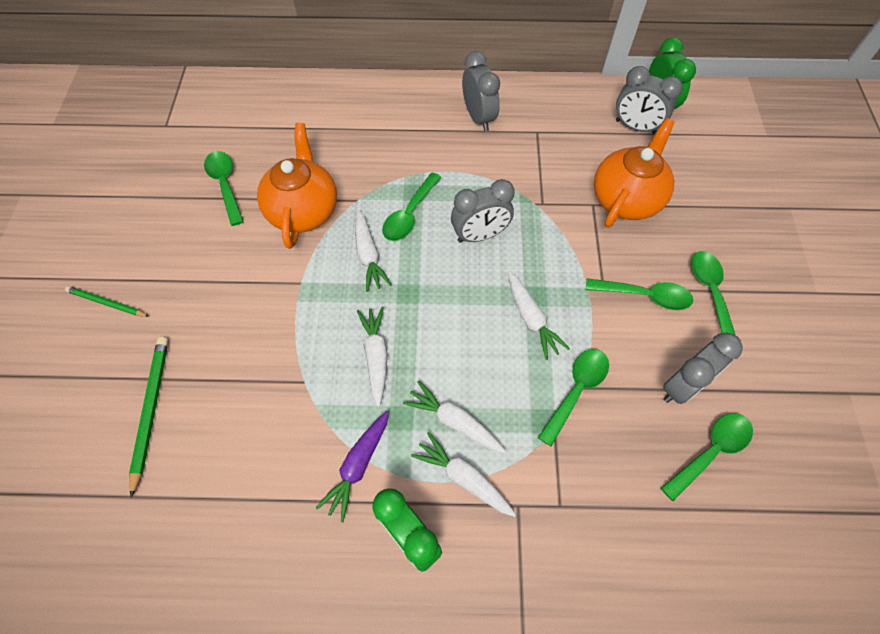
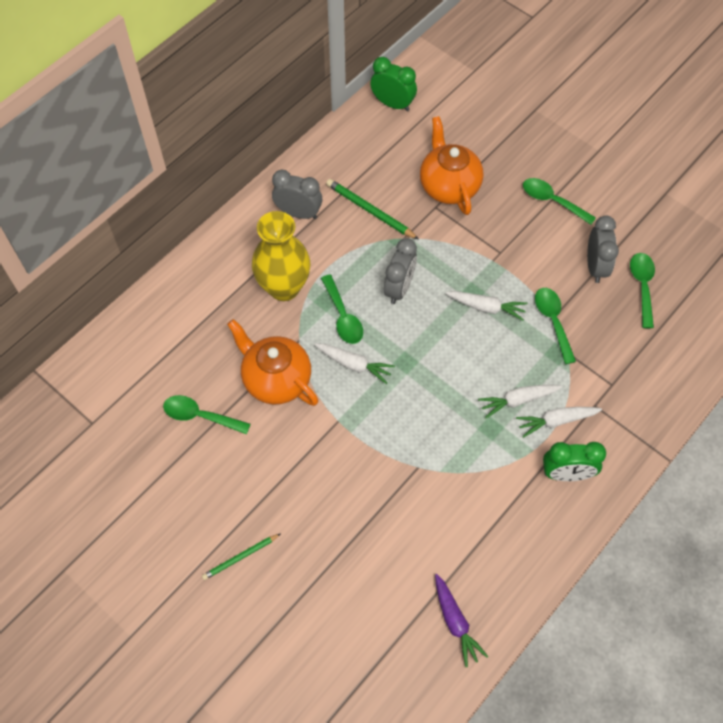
camera: 50 degrees left, 0 degrees up
(151, 410) = (359, 574): green pencil -> green pencil (370, 211)
(358, 465) = (502, 473): purple carrot -> purple carrot (455, 622)
(376, 356) = (436, 413): white carrot -> none
(398, 156) = (284, 287): none -> yellow vase
(635, 127) = (398, 132): grey clock -> none
(644, 296) = (524, 235): green spoon -> none

